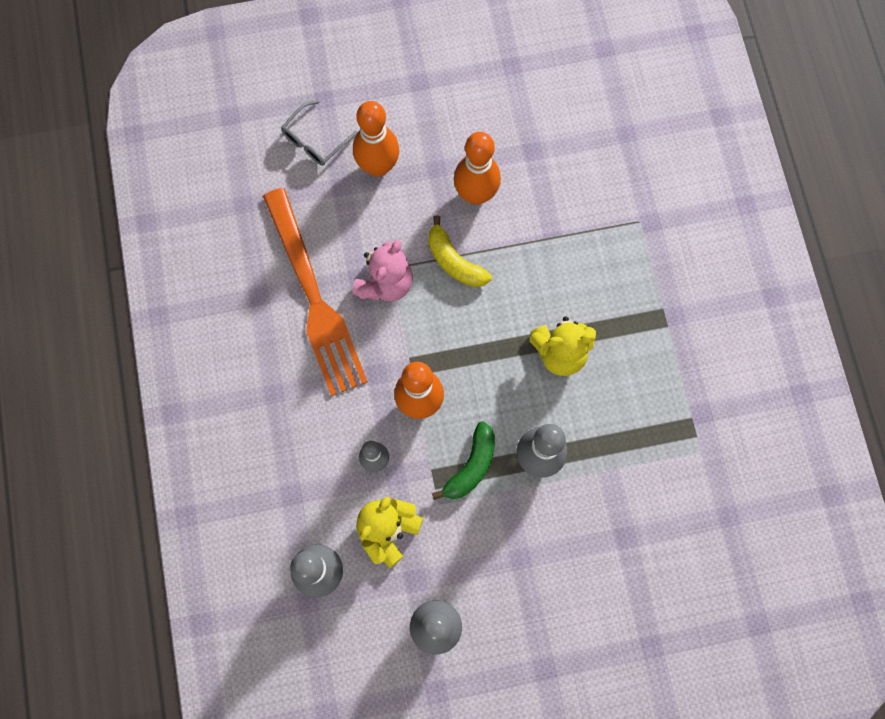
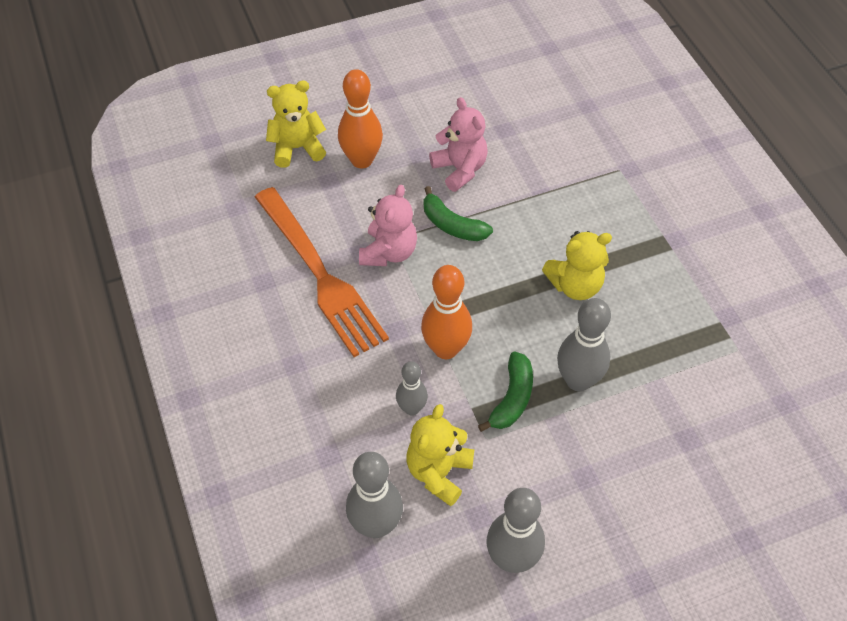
camera: 10 degrees left, 20 degrees down
(315, 140) = (297, 148): grey glasses -> yellow teddy bear
(454, 261) = (452, 225): yellow banana -> green banana
(476, 194) = (460, 169): orange bowling pin -> pink teddy bear

